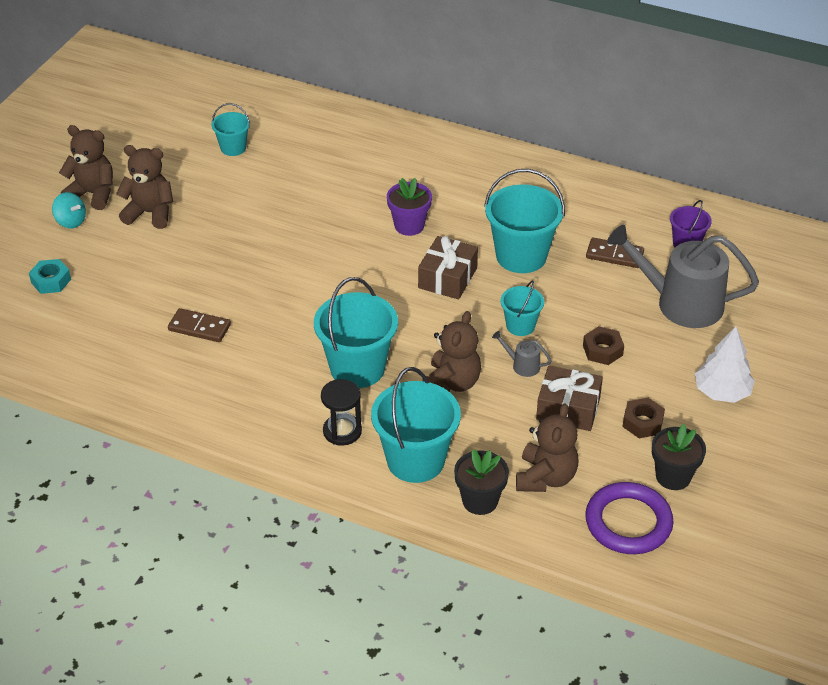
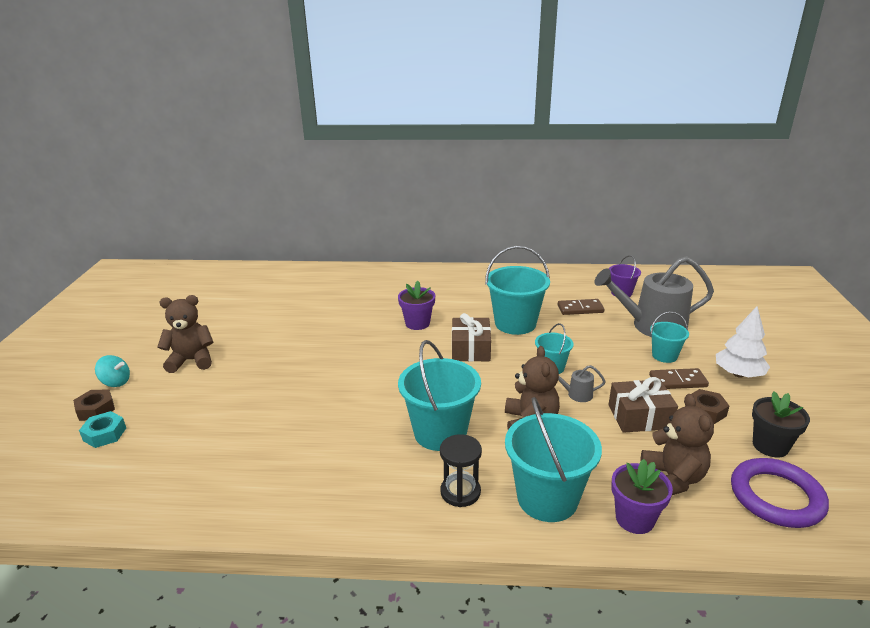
camera: 20 degrees left, 15 degrees down
(93, 194) = (133, 358): brown teddy bear -> none
(199, 327) = (273, 437): brown domino -> brown domino (677, 381)
(233, 148) = (249, 305): turquoise bucket -> turquoise bucket (664, 356)
(480, 501) = (634, 519): black flower pot -> purple flower pot
(602, 350) = (627, 368): brown nut -> brown nut (96, 409)

